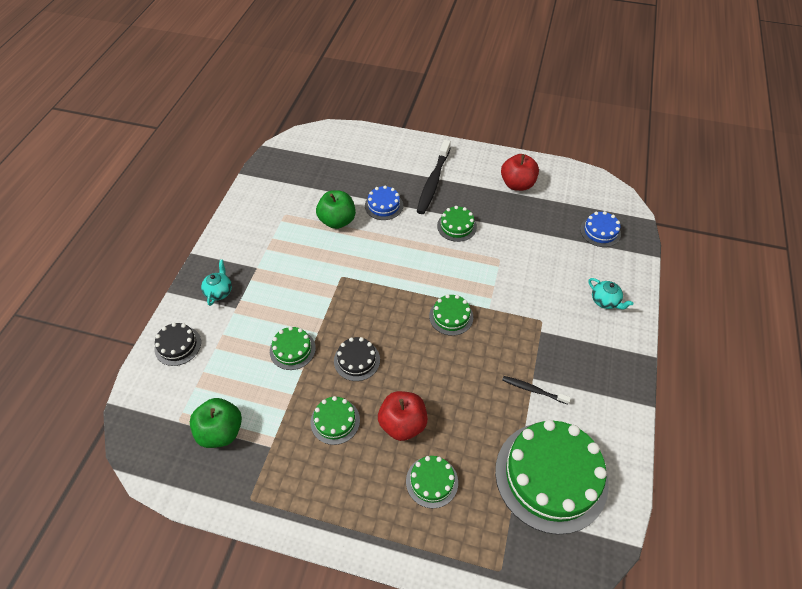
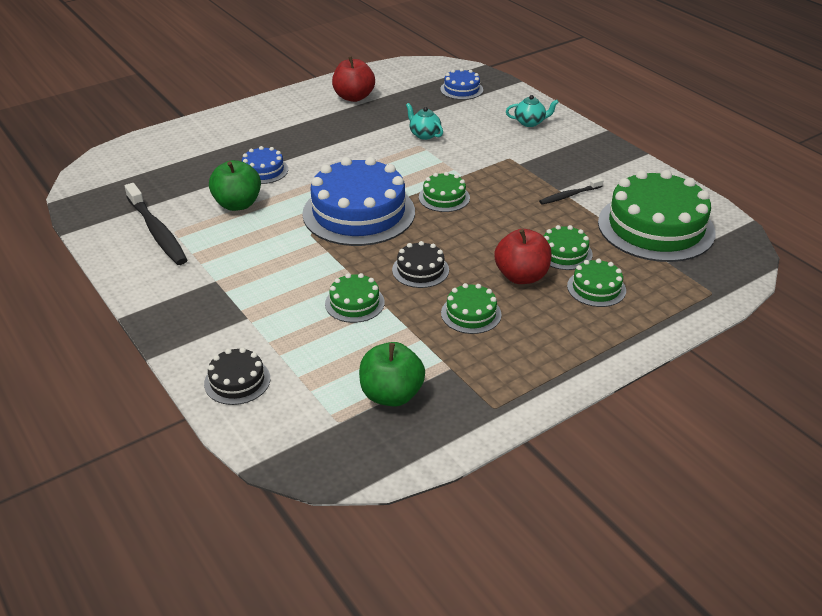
camera: 50 degrees left, 15 degrees down
(219, 291) = (208, 320): turquoise teapot -> turquoise teapot (424, 134)
(387, 284) = (359, 212): none -> blue cake
(433, 182) = (280, 133): black toothbrush -> black toothbrush (157, 231)
(456, 226) = (351, 146): green cake -> green cake (564, 253)

